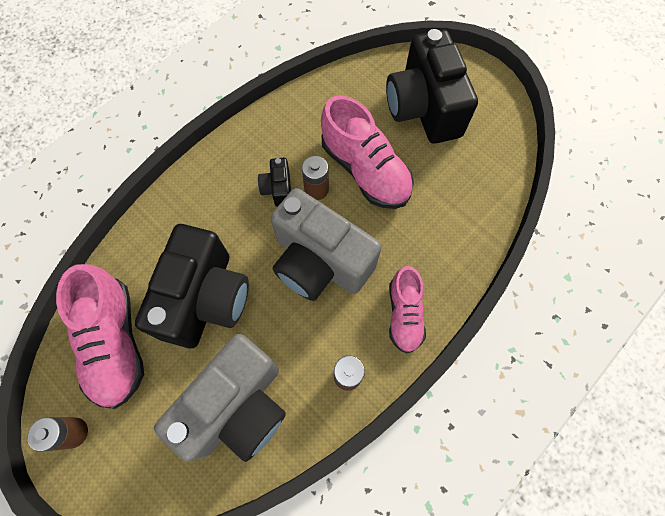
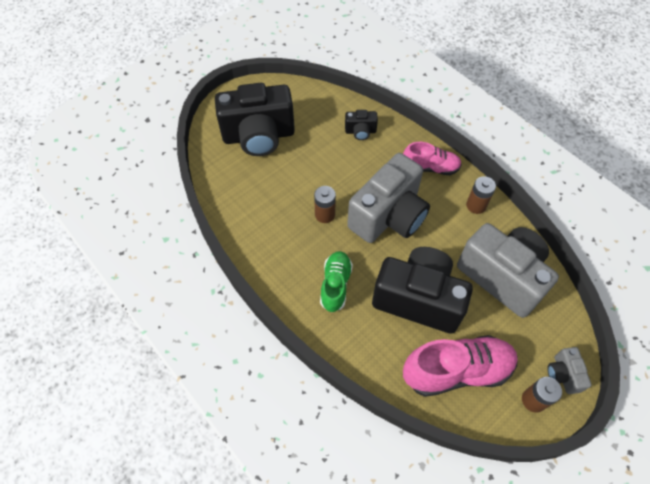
camera: 85 degrees left, 10 degrees down
(102, 476) = (563, 374): none -> grey camera
(223, 208) = (335, 285): none -> green shoe
(278, 189) = (321, 242): black camera -> black camera (360, 131)
(365, 170) = (311, 180): pink shoe -> none

